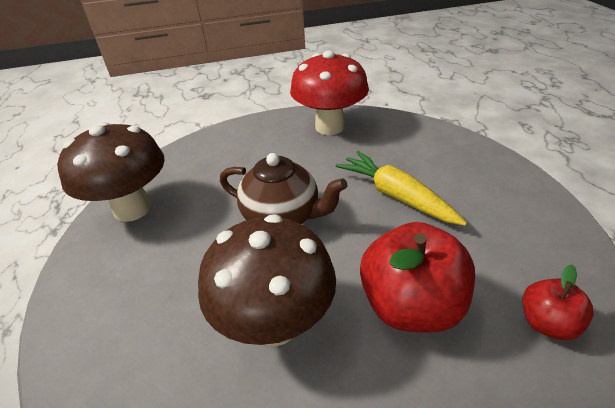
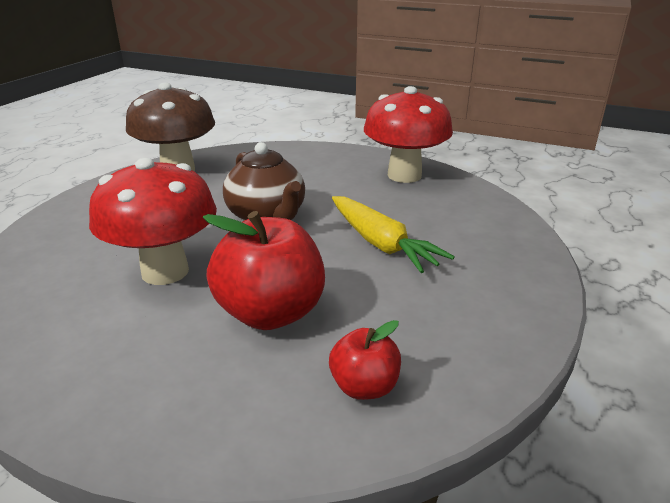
camera: 35 degrees right, 10 degrees down
(275, 323) = (165, 271): brown mushroom -> red mushroom
(396, 196) = (381, 244): yellow carrot -> yellow carrot turned 150 degrees clockwise

